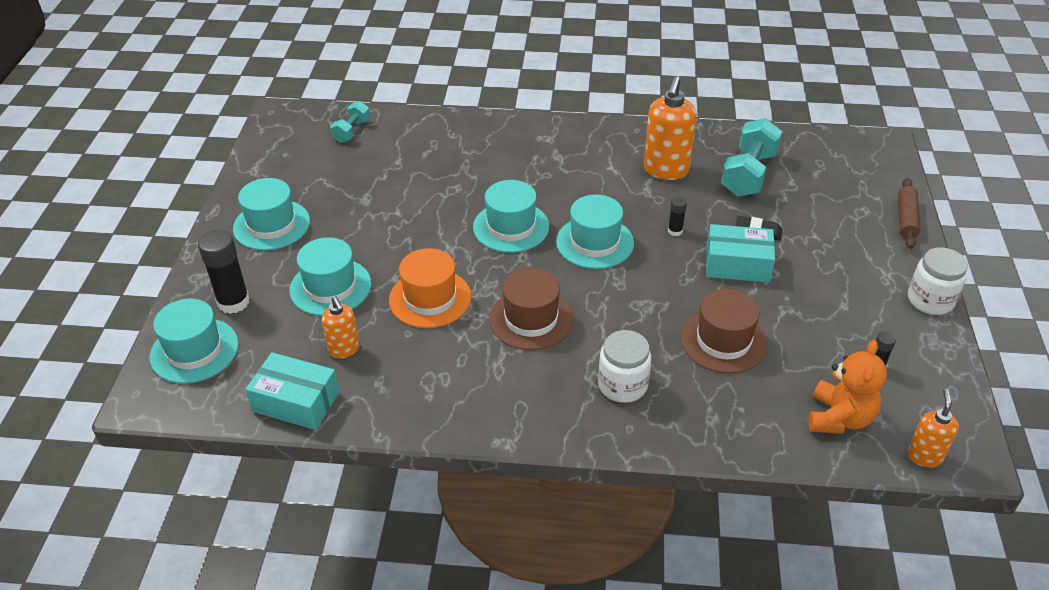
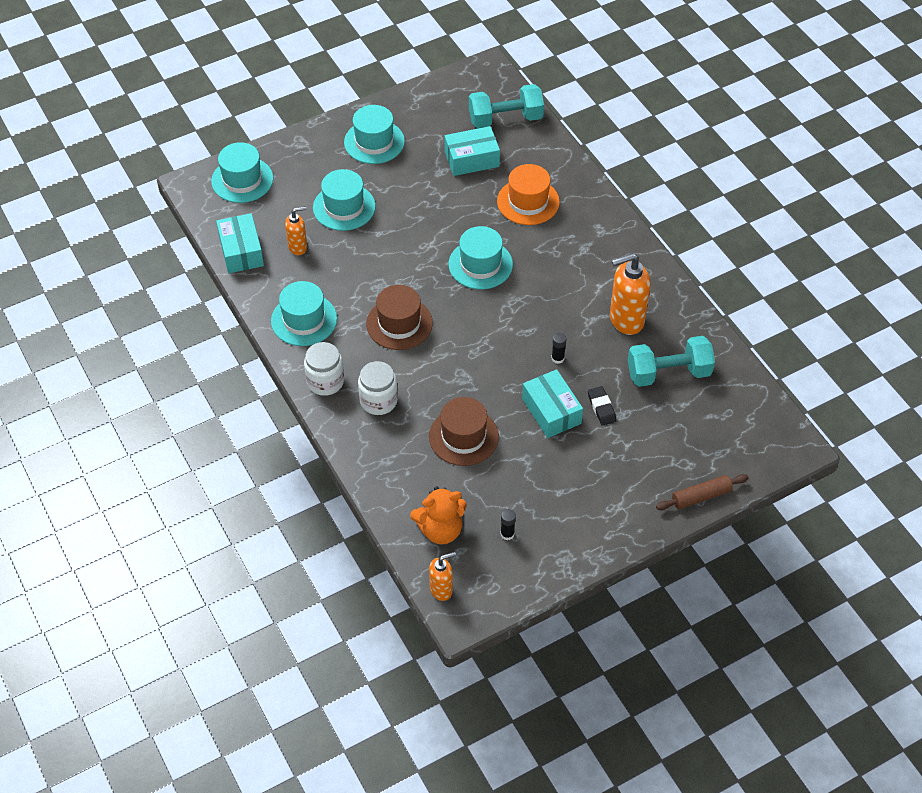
camera: 55 degrees right, 10 degrees up
(233, 302) = (293, 170): black glue stick -> none
(344, 349) = (298, 247): orange soap dispenser -> orange soap dispenser turned 135 degrees counterclockwise
(352, 131) = (505, 119): turquoise dumbbell -> turquoise dumbbell, size x1.76
(374, 173) = (472, 159): none -> turquoise box
(430, 298) = (375, 262): orange hat -> orange hat (528, 202)
(595, 242) = (504, 319): turquoise hat -> turquoise hat (304, 320)
(930, 300) = (610, 543): white jar -> white jar (325, 381)

